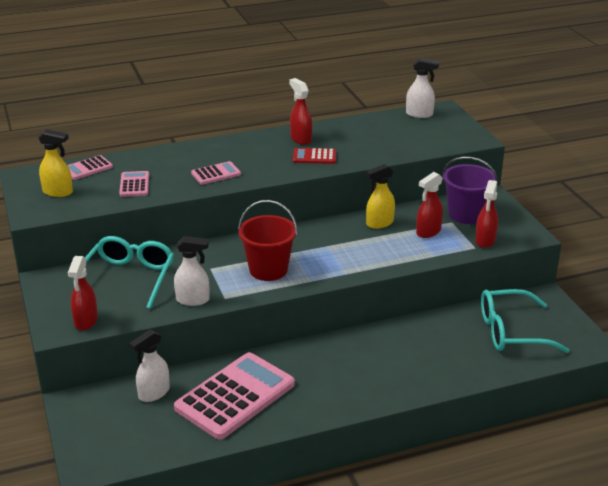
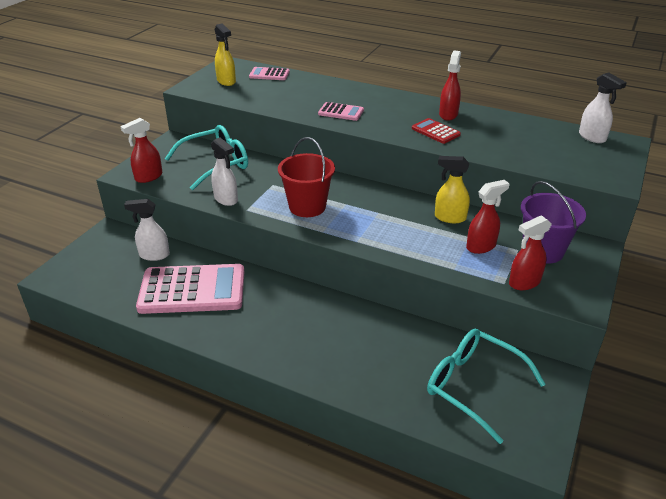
camera: 45 degrees right, 5 degrees up
(134, 184) = (277, 96): pink calculator -> none
(428, 232) = (481, 246): red spray bottle -> red spray bottle turned 150 degrees clockwise

